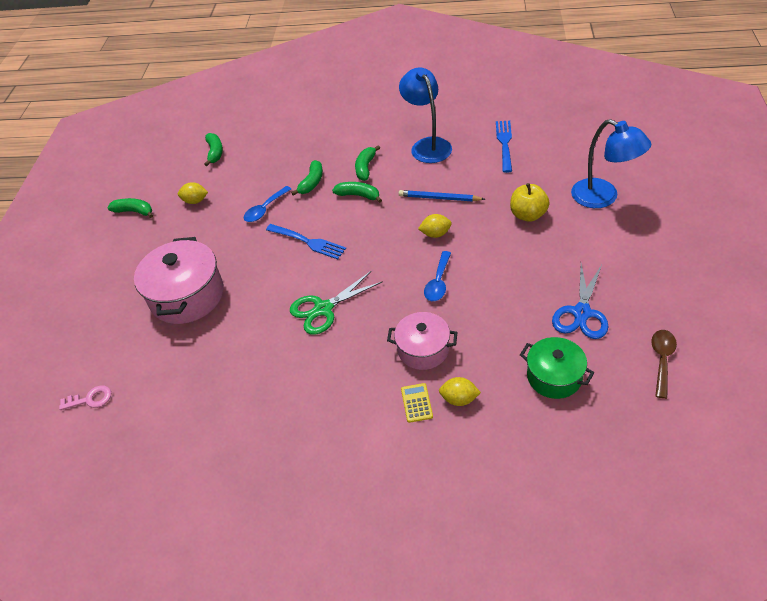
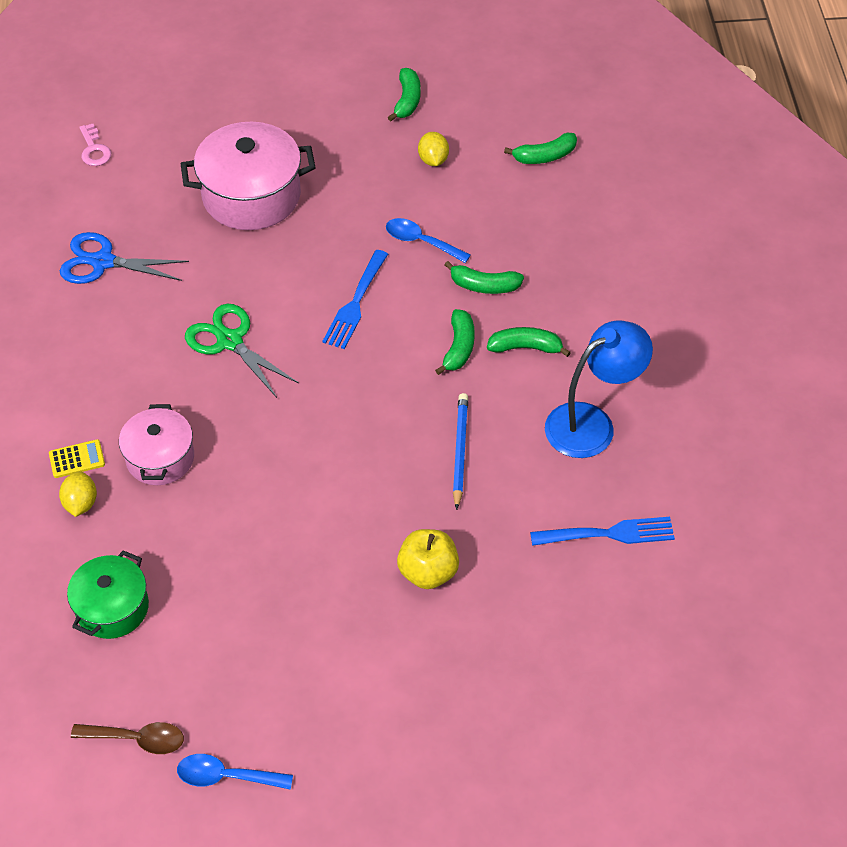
camera: 75 degrees right, 5 degrees up
(435, 234) = (378, 453): yellow lemon -> none
(438, 282) = (280, 465): blue spoon -> blue spoon (226, 776)
(582, 313) = (223, 642): blue scissors -> blue scissors (103, 262)
(603, 197) = (477, 680): blue lamp -> none

